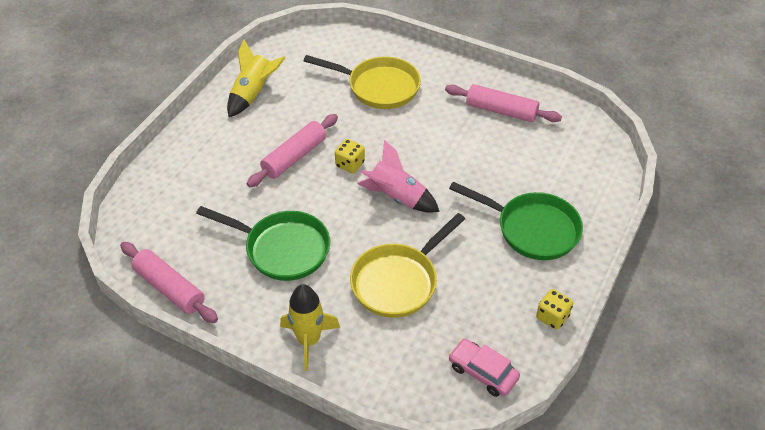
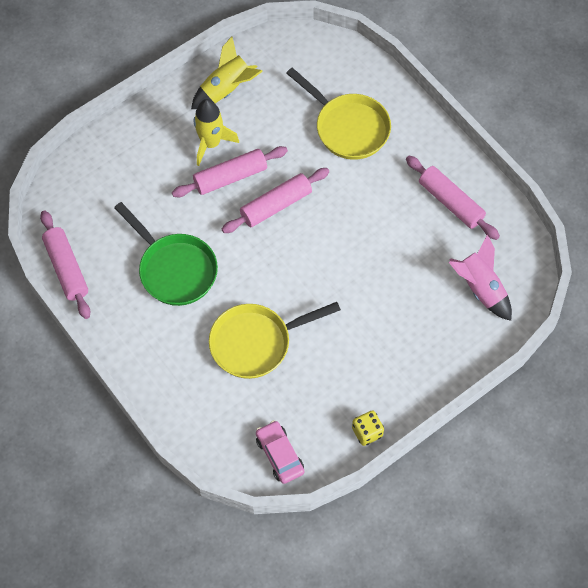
camera: 25 degrees right, 15 degrees up
(309, 340) = (155, 365): yellow rocket -> yellow rocket (211, 143)
(350, 164) = (276, 205): yellow dice -> pink rolling pin
(397, 197) = (299, 258): pink rocket -> pink rocket (480, 288)
(532, 229) = (402, 341): green pan -> none

